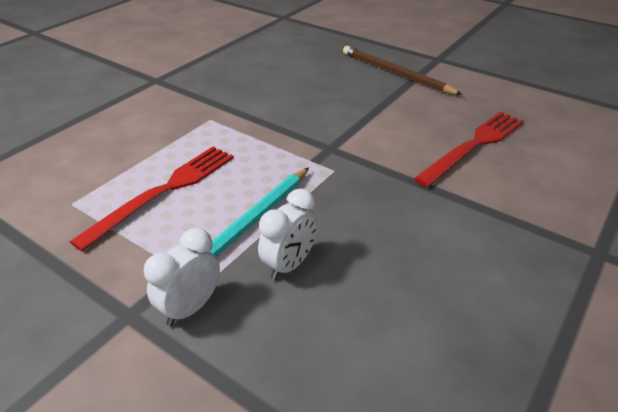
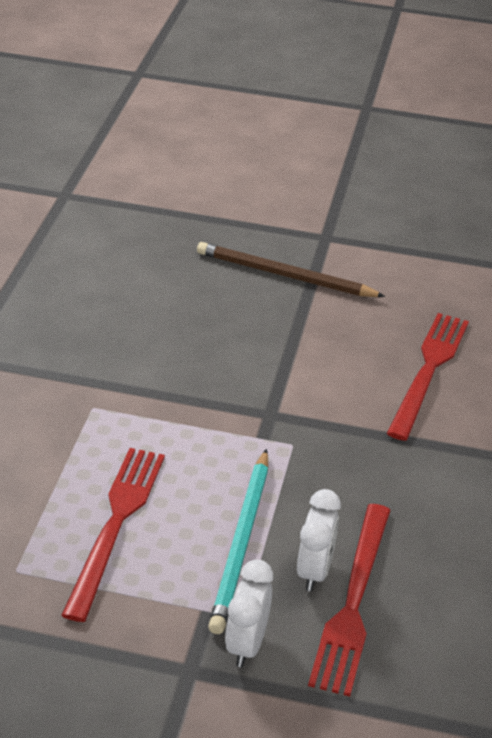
camera: 25 degrees left, 0 degrees up
(306, 300) = (353, 602): none -> red fork

